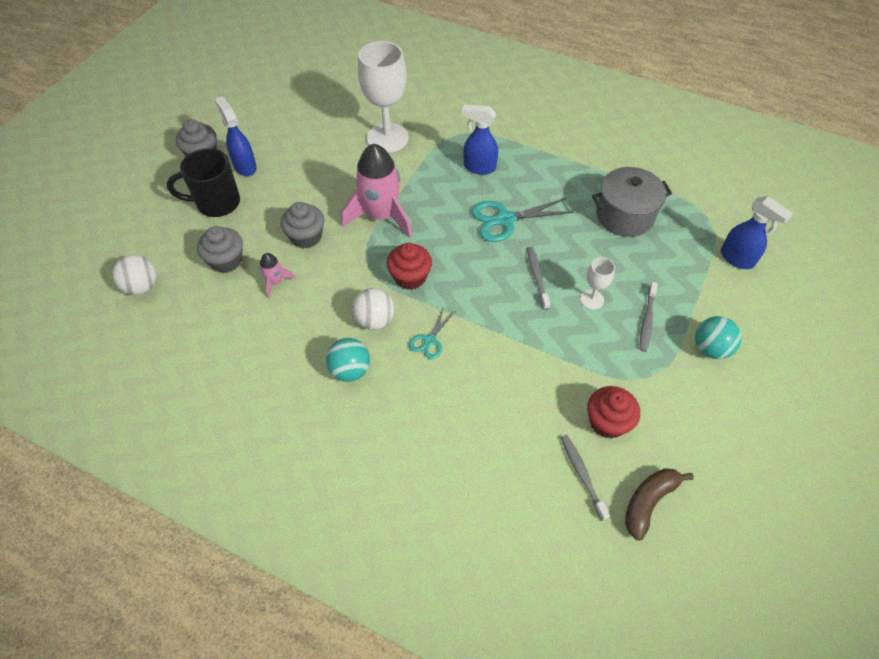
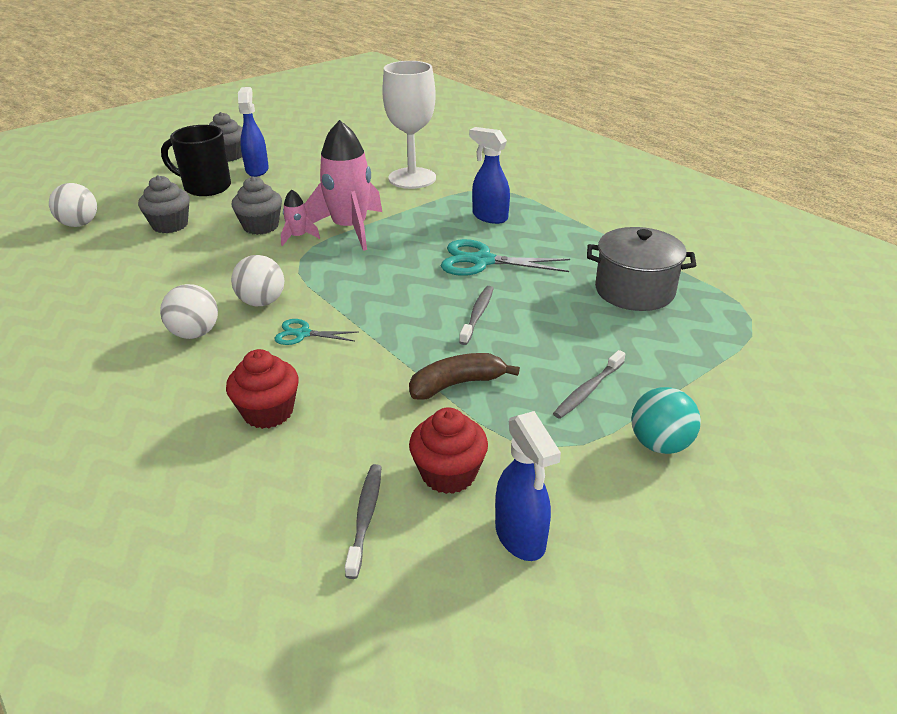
camera: 25 degrees right, 20 degrees down
(275, 282) = (197, 250): pink rocket -> pink rocket (298, 237)
(350, 370) = (195, 333): turquoise ball -> white ball
(410, 277) = (333, 279): red cupcake -> red cupcake (268, 412)
(429, 340) = (302, 334): turquoise scissors -> turquoise scissors turned 45 degrees clockwise
(592, 299) = (529, 351): white goblet -> none
(648, 502) = (432, 583): brown banana -> brown banana (457, 384)
(737, 259) = (767, 366): blue spray bottle -> blue spray bottle (520, 537)

